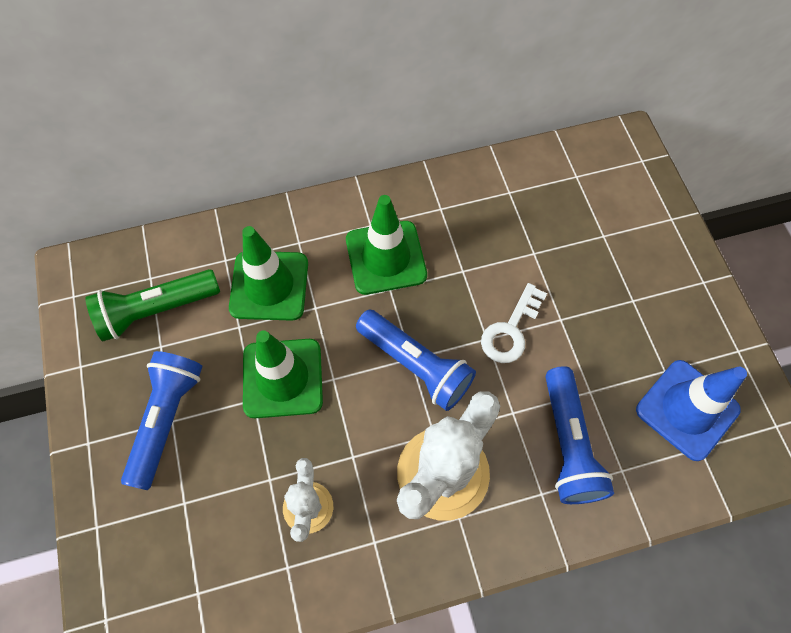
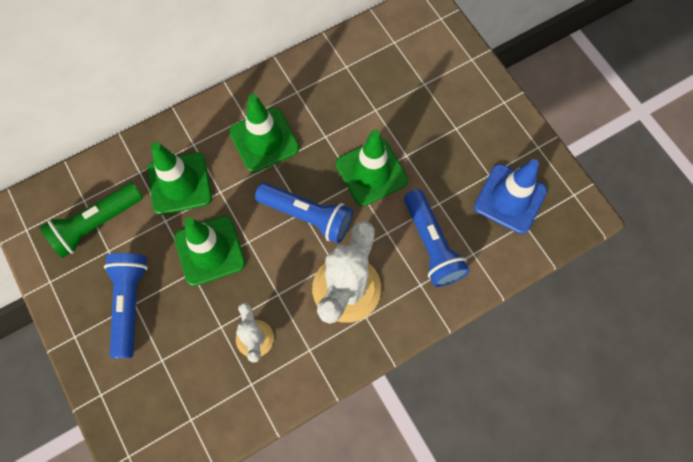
camera: 15 degrees left, 5 degrees up
(511, 330) = (371, 172): white key -> green traffic cone

